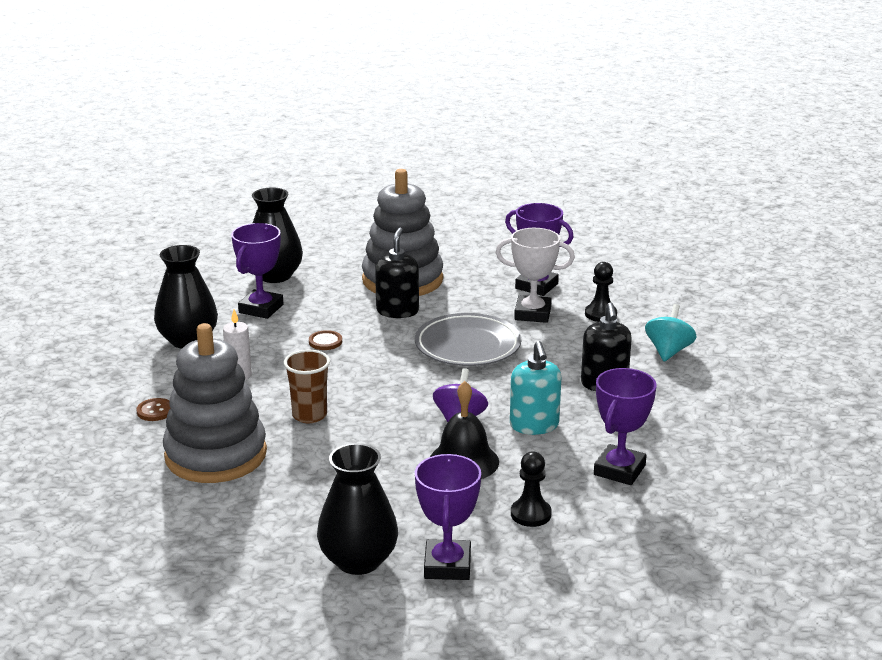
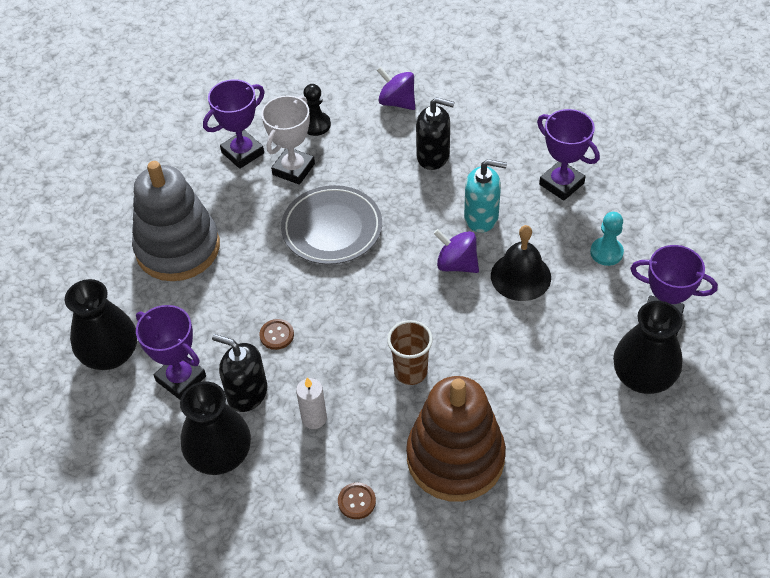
camera: 70 degrees left, 25 degrees up
(216, 455) = (455, 458): grey stacking toy -> brown stacking toy
(397, 311) = (241, 266): black soap dispenser -> black soap dispenser (247, 393)
(530, 514) = (606, 252): black pawn -> turquoise pawn
(668, 351) = (397, 102): turquoise spinning top -> purple spinning top

